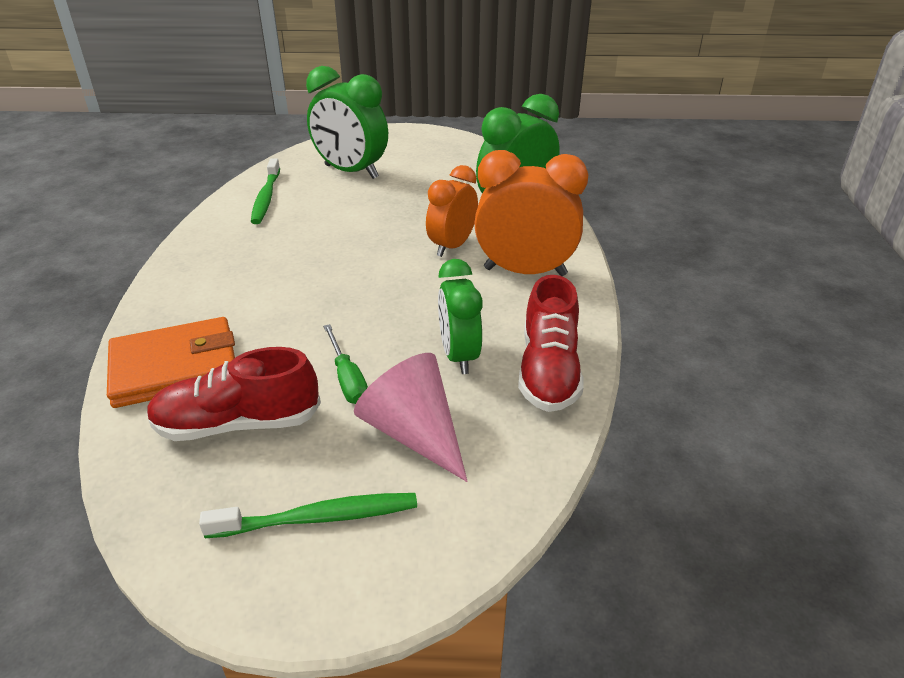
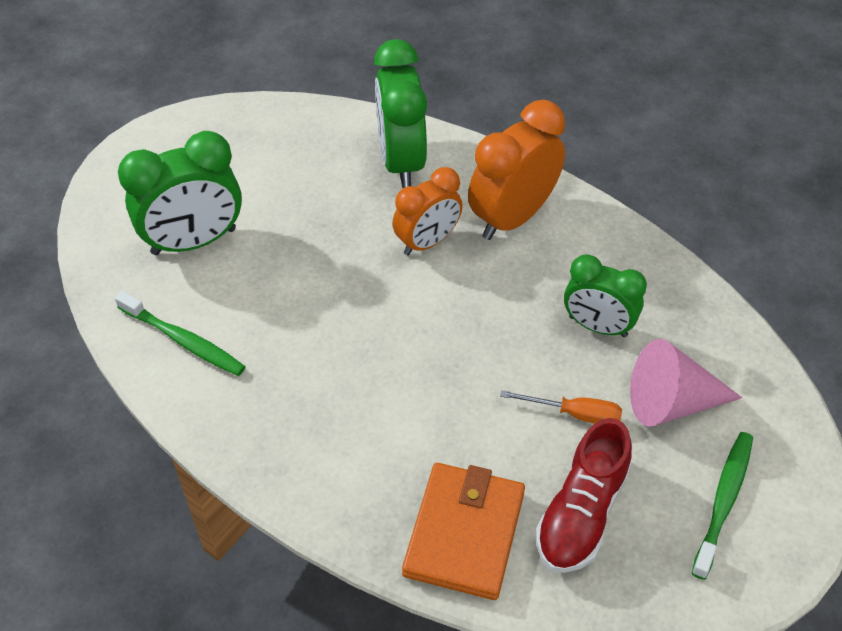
camera: 55 degrees left, 15 degrees up
(347, 379) = (574, 414): green screwdriver -> orange screwdriver
(452, 246) = (427, 242): orange clock -> orange clock turned 105 degrees counterclockwise
(548, 371) = (656, 283): red shoe -> none

